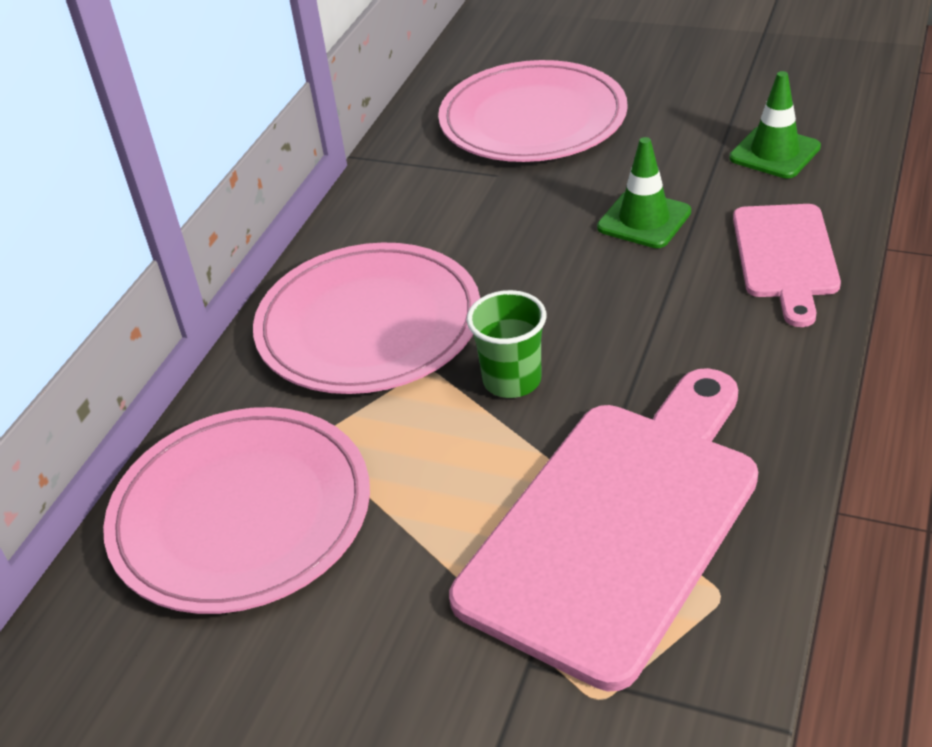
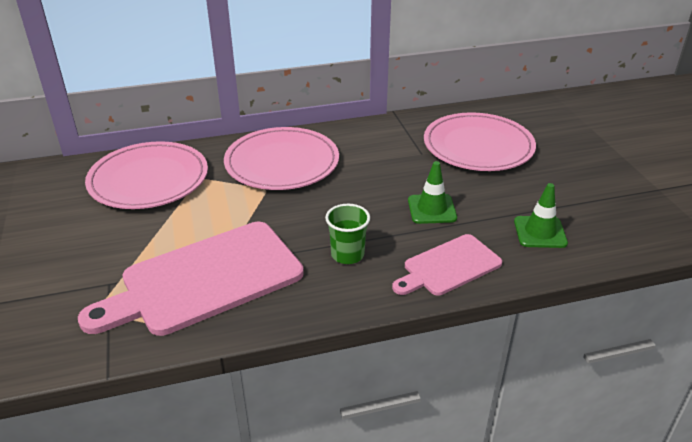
camera: 50 degrees right, 5 degrees down
(512, 380) = (277, 214): green cup -> green cup (347, 255)
(618, 525) = (204, 279): pink cutting board -> pink cutting board turned 150 degrees clockwise

